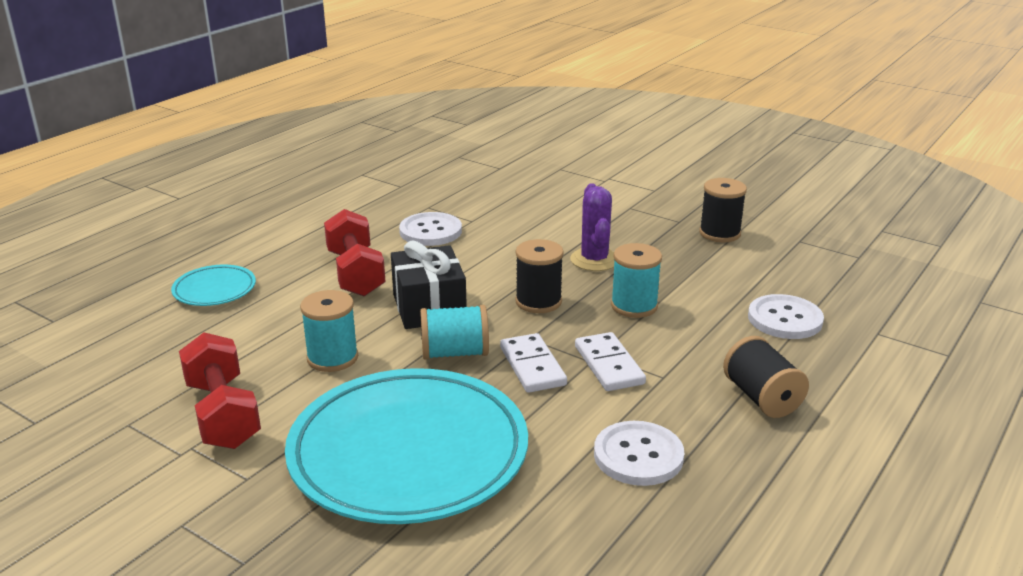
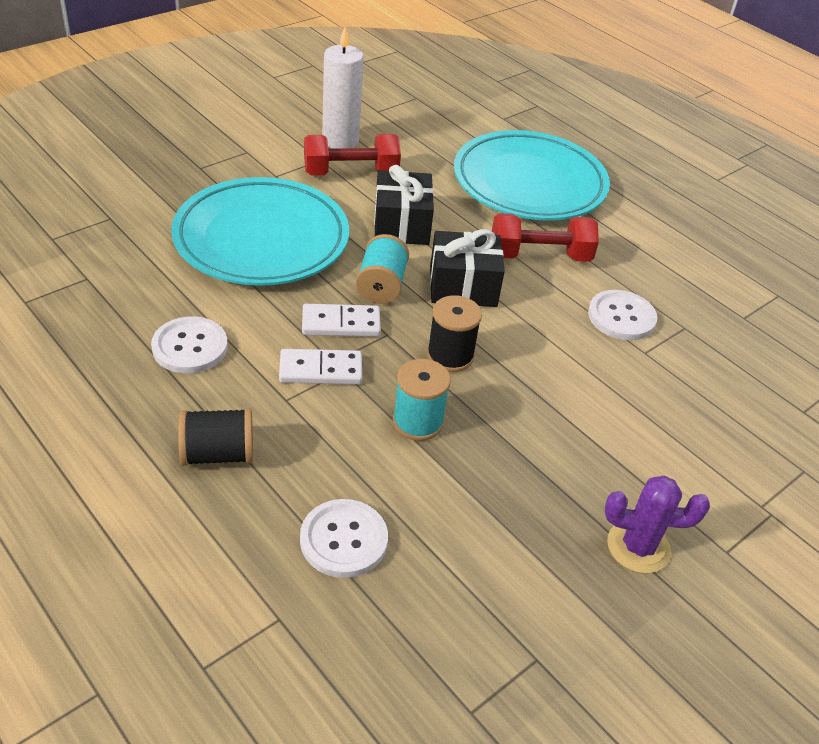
camera: 100 degrees right, 15 degrees up
(133, 439) = (340, 140): none -> white candle
(214, 290) = (529, 183): turquoise plate -> turquoise plate, size x2.28
(332, 358) = (401, 225): turquoise spool -> black gift
(594, 260) = (528, 423): purple cactus -> purple cactus (638, 547)
(719, 233) = (575, 571): black spool -> none

